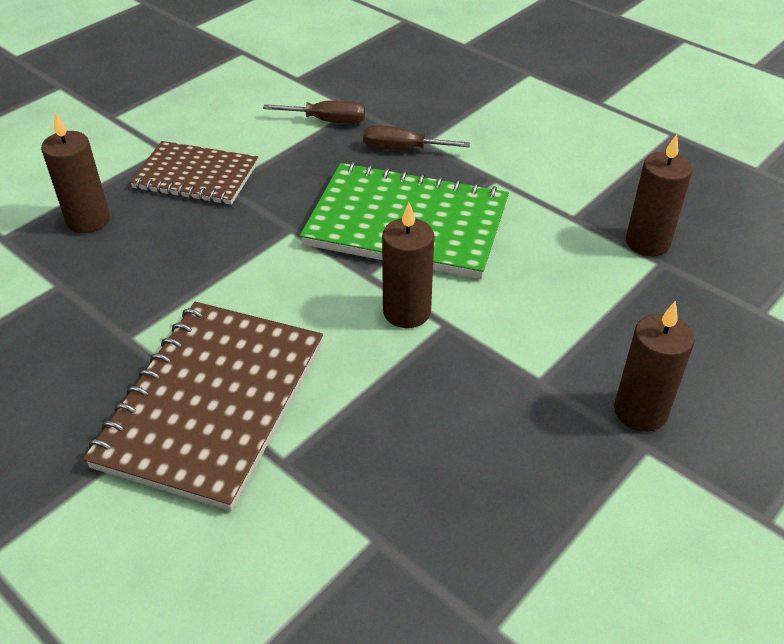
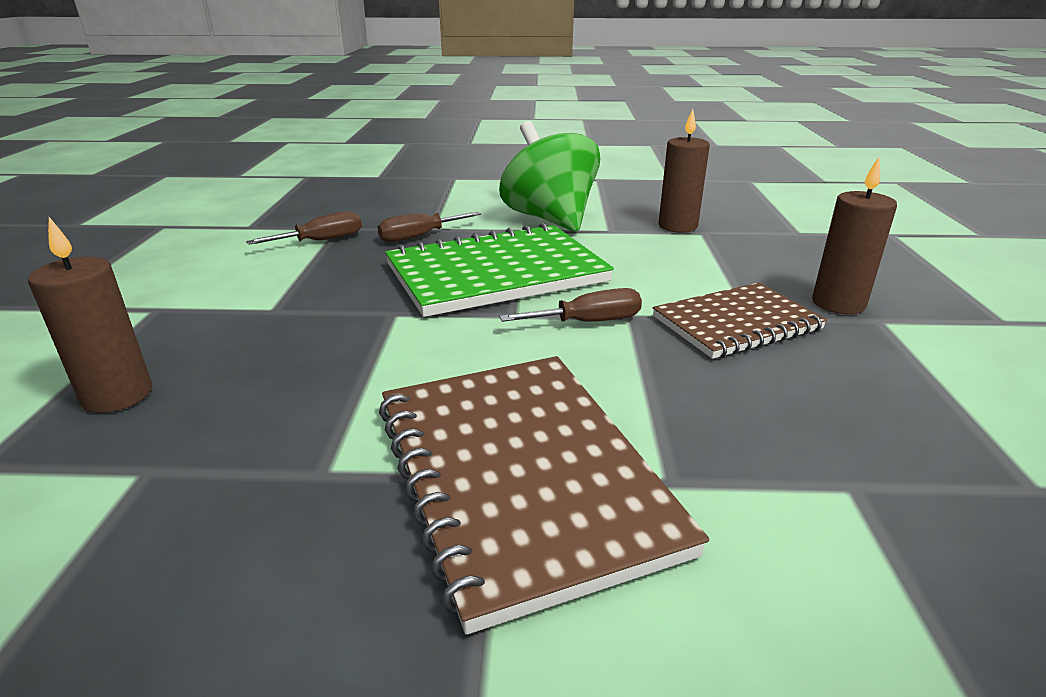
camera: 40 degrees left, 15 degrees down
(196, 176) = (226, 314): brown notebook -> brown notebook (736, 323)
(406, 312) = (588, 322): brown candle -> brown screwdriver
(539, 175) = (549, 219): none -> green spinning top

